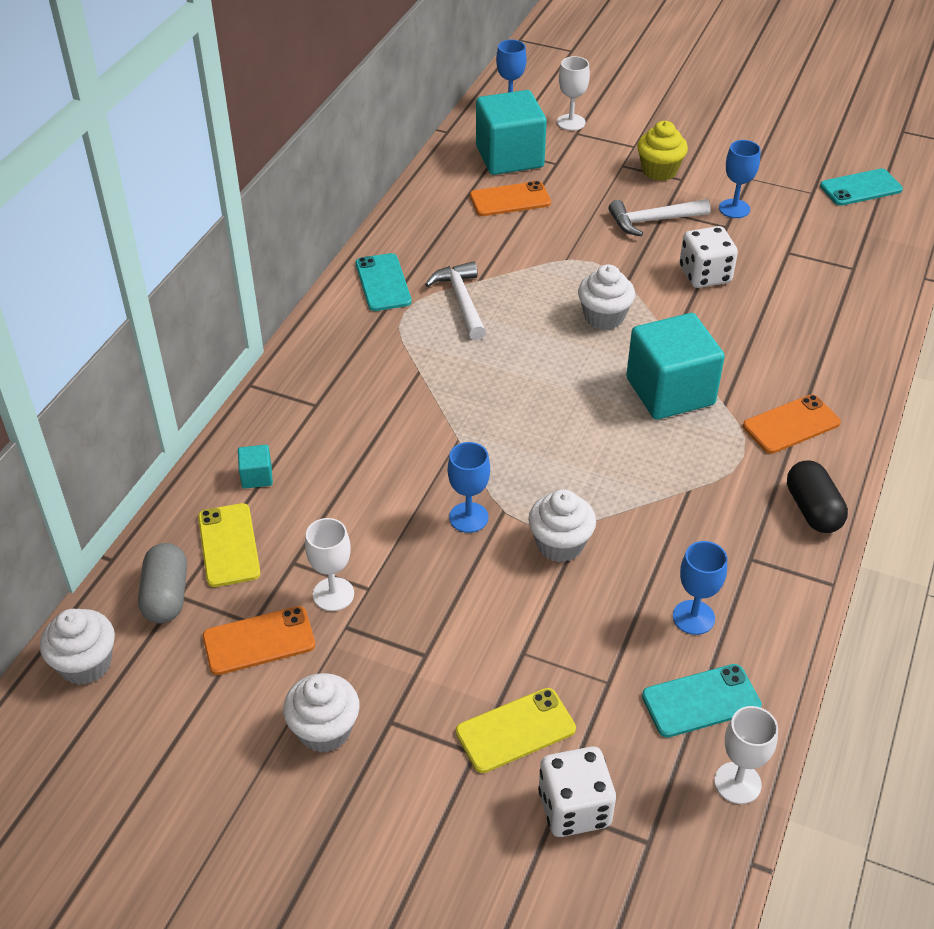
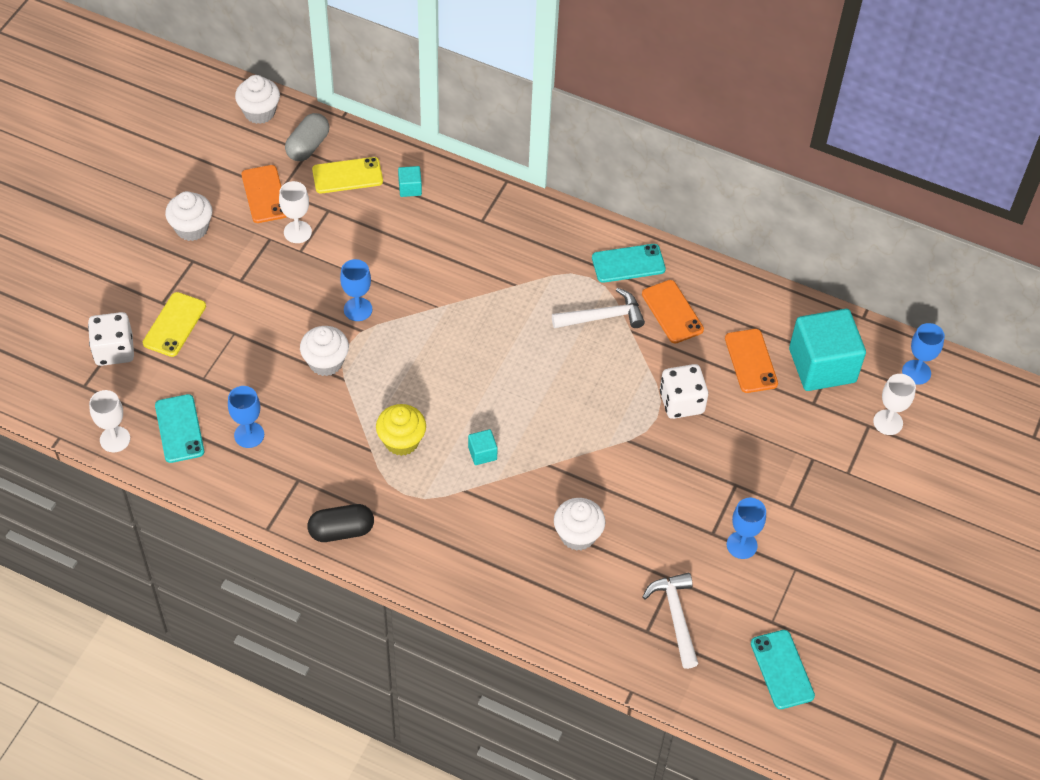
camera: 90 degrees right, 10 degrees up
(166, 596) = (308, 146): grey capsule -> grey capsule turned 60 degrees counterclockwise
(515, 730) = (174, 324): yellow phone -> yellow phone turned 45 degrees clockwise
(604, 317) = (579, 417): white cupcake -> white cupcake (578, 535)
(653, 220) = (720, 473): white hammer -> white hammer (676, 616)
(659, 171) = (804, 489): yellow cupcake -> yellow cupcake (401, 441)
(670, 391) = (482, 453): turquoise cube -> turquoise cube, size x0.41
(705, 275) = (637, 503): white dice -> white dice (681, 402)
(791, 424) = (437, 535): orange phone -> orange phone (672, 312)

